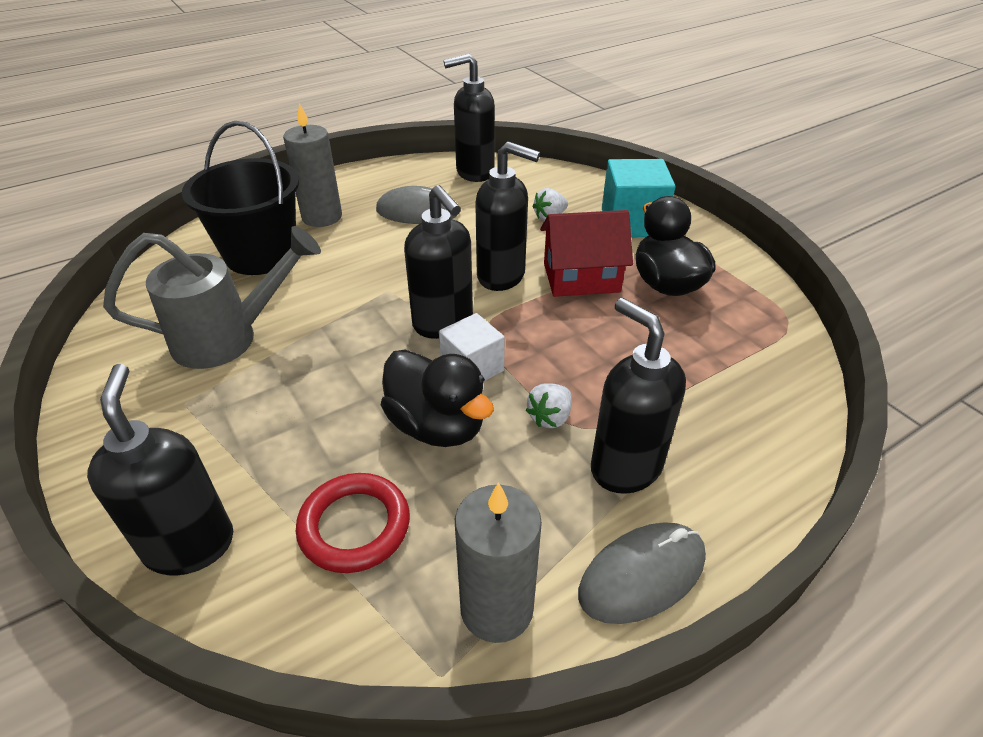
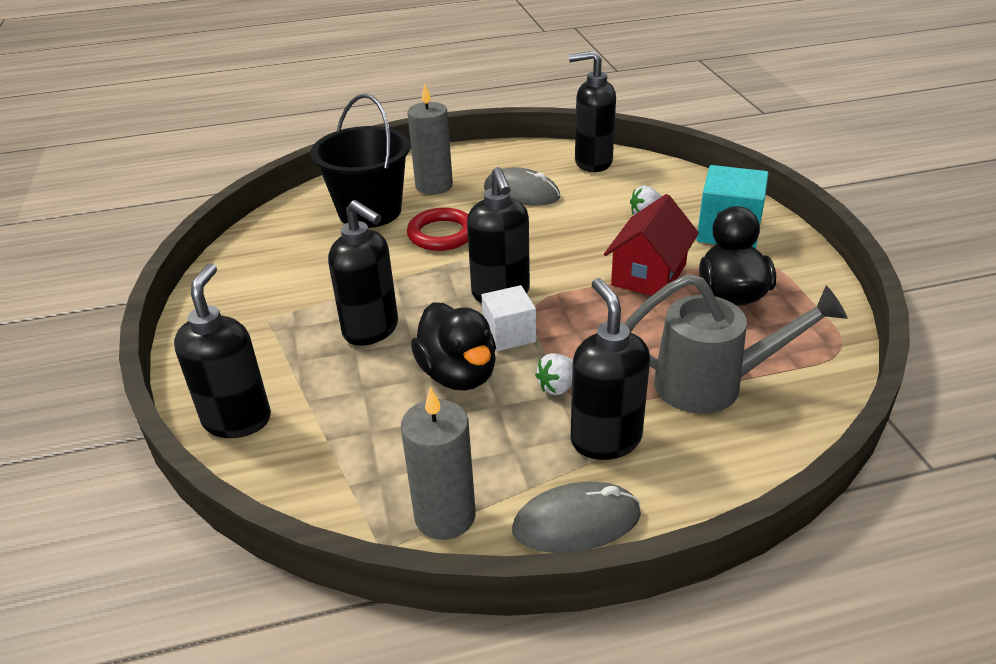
camera: 20 degrees right, 5 degrees down
(230, 338) = (320, 275): grey watering can -> grey watering can (714, 384)
(354, 526) = (361, 434): red ring -> red ring (442, 234)
(502, 276) = (573, 262): black soap dispenser -> black soap dispenser (371, 330)
(581, 278) = (648, 275): red house -> red house turned 75 degrees counterclockwise

